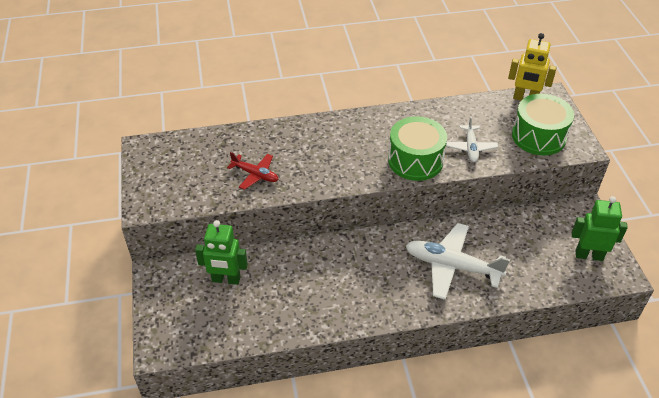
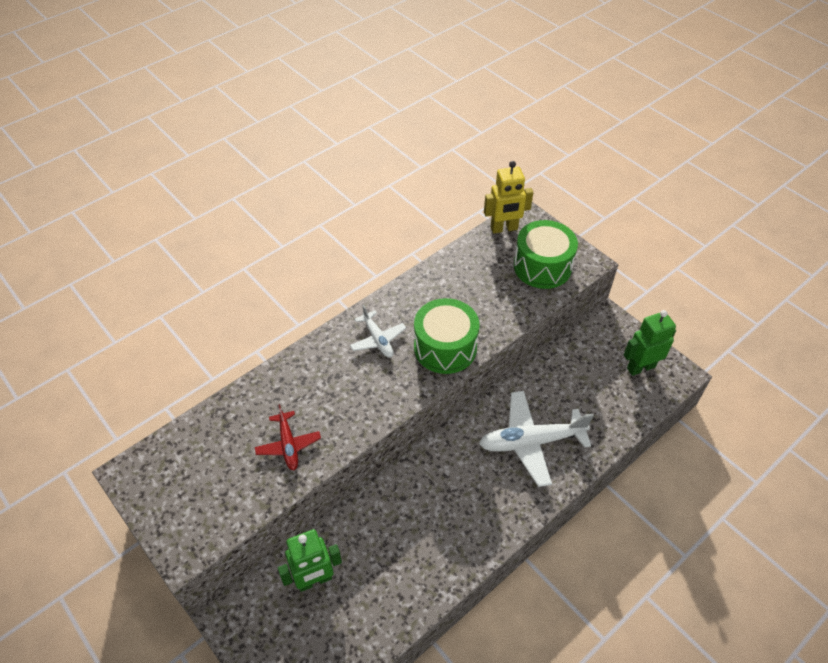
camera: 30 degrees left, 5 degrees up
(255, 175) = (288, 445): red plane -> red plane turned 75 degrees clockwise
(471, 148) = (488, 307): white plane -> white plane (378, 339)

